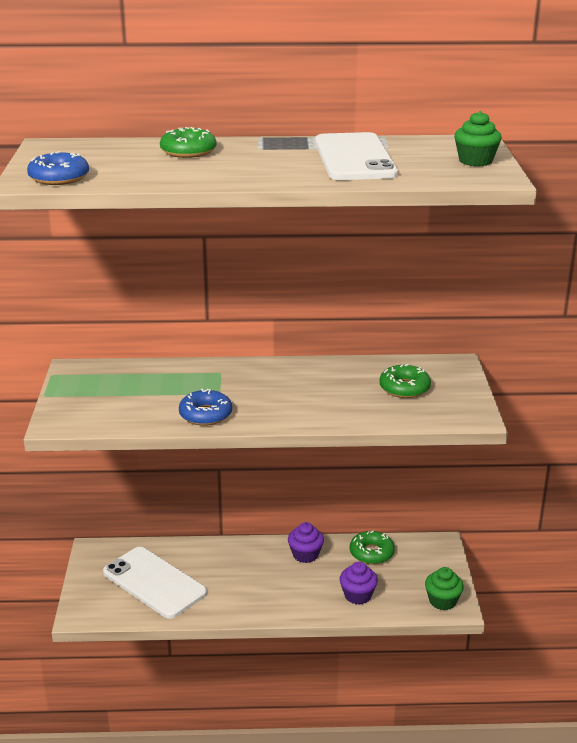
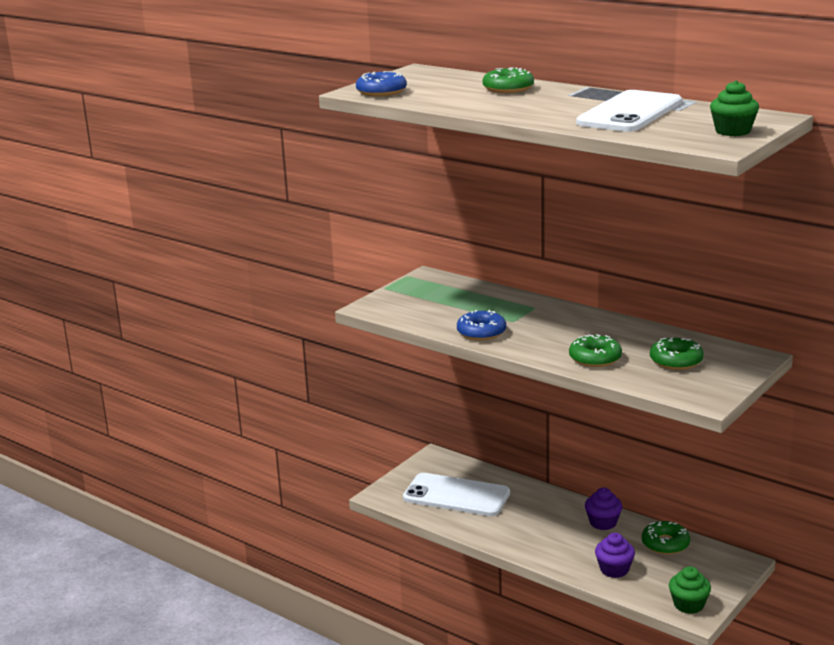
camera: 40 degrees right, 5 degrees down
(154, 582) = (456, 495): white phone -> white phone turned 60 degrees counterclockwise
(338, 408) = (595, 358): none -> green donut

